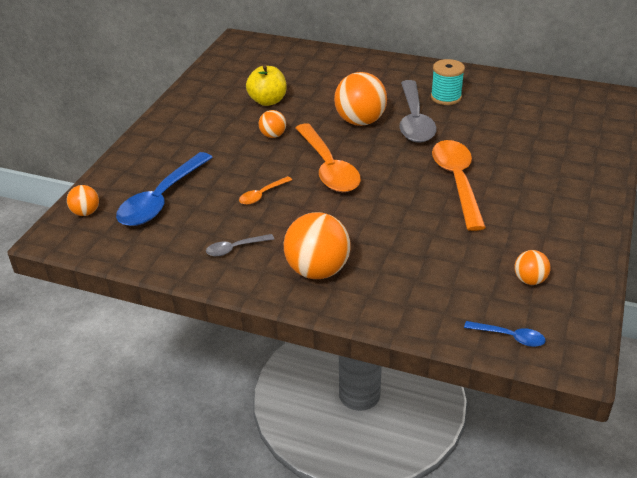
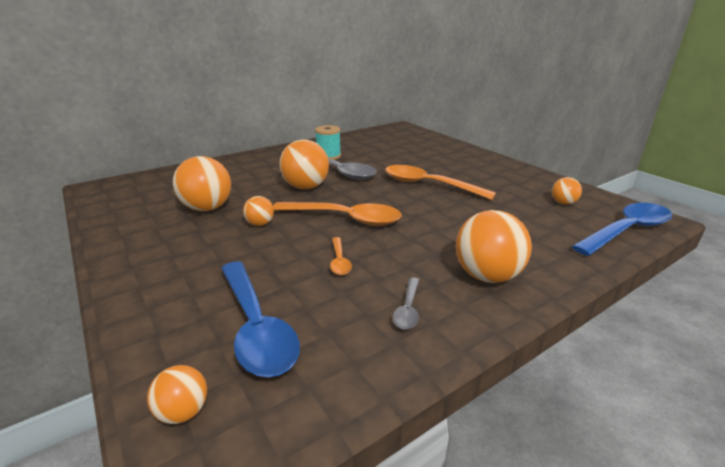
camera: 55 degrees left, 10 degrees down
(267, 101) = (207, 208): yellow apple -> orange ball
(510, 337) = (626, 230): blue spoon -> blue spoon, size x2.16

